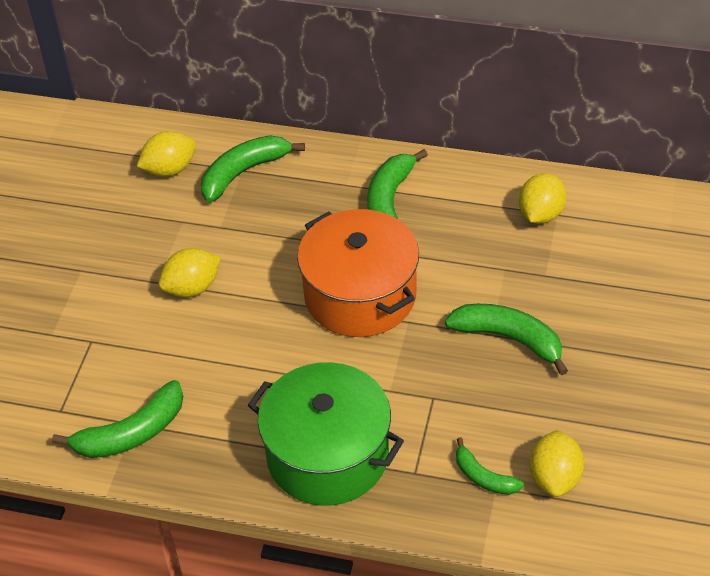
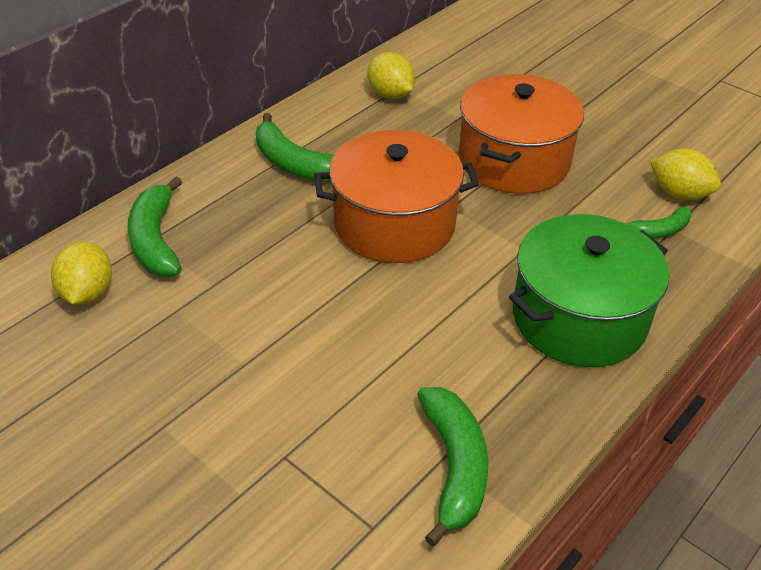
camera: 65 degrees left, 5 degrees down
(192, 288) = (280, 337): yellow lemon -> none
(509, 339) = (514, 160): green banana -> orange pot

